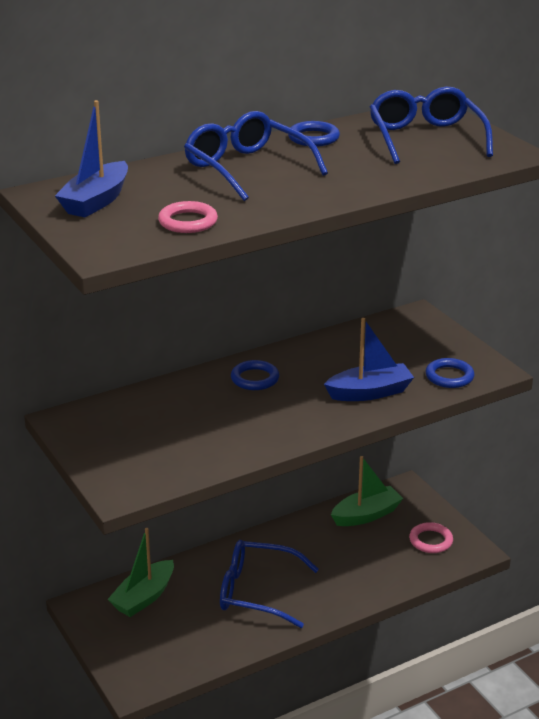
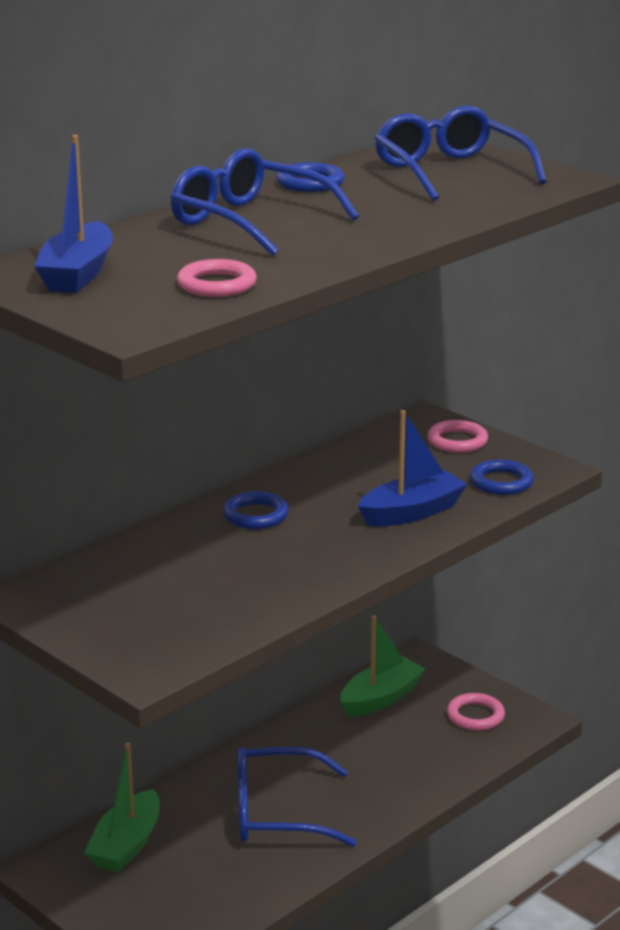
camera: 15 degrees left, 5 degrees down
(432, 337) = (457, 441): none -> pink ring

